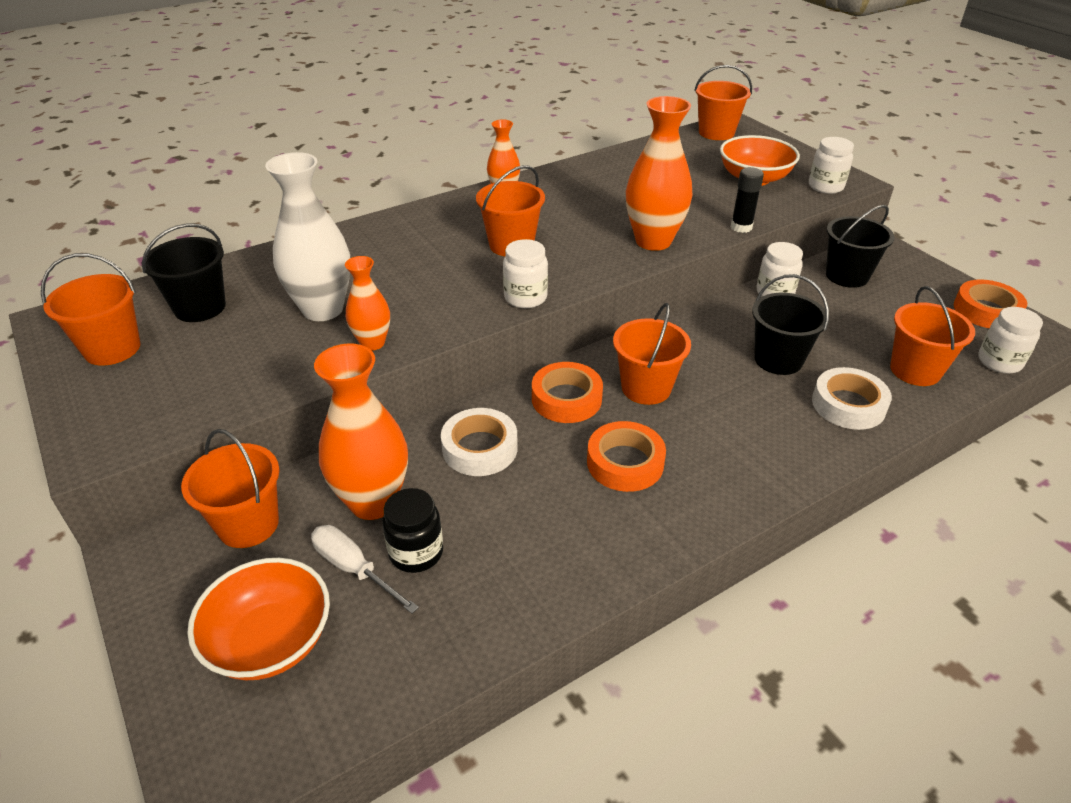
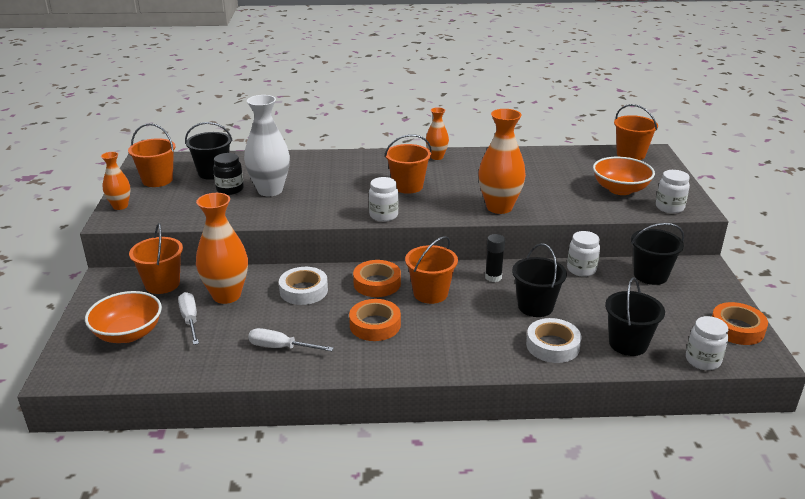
camera: 30 degrees right, 10 degrees down
(372, 343) = (278, 213): orange vase -> orange vase (120, 206)
(416, 553) = (224, 324): black jar -> black jar (230, 189)
(536, 555) = (281, 347): none -> white screwdriver
(741, 227) = (570, 215): black glue stick -> black glue stick (493, 277)
(915, 370) = (628, 344): orange bucket -> black bucket

